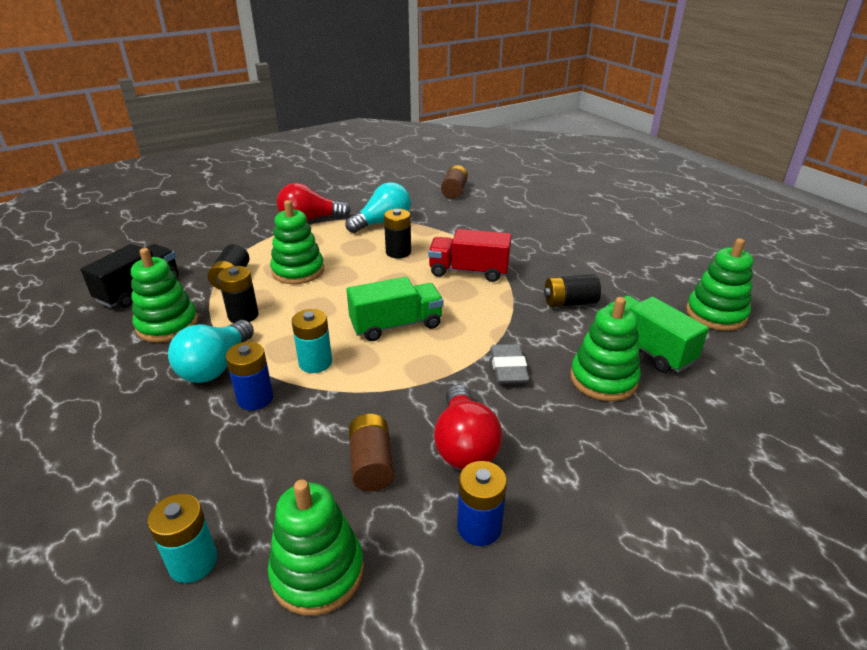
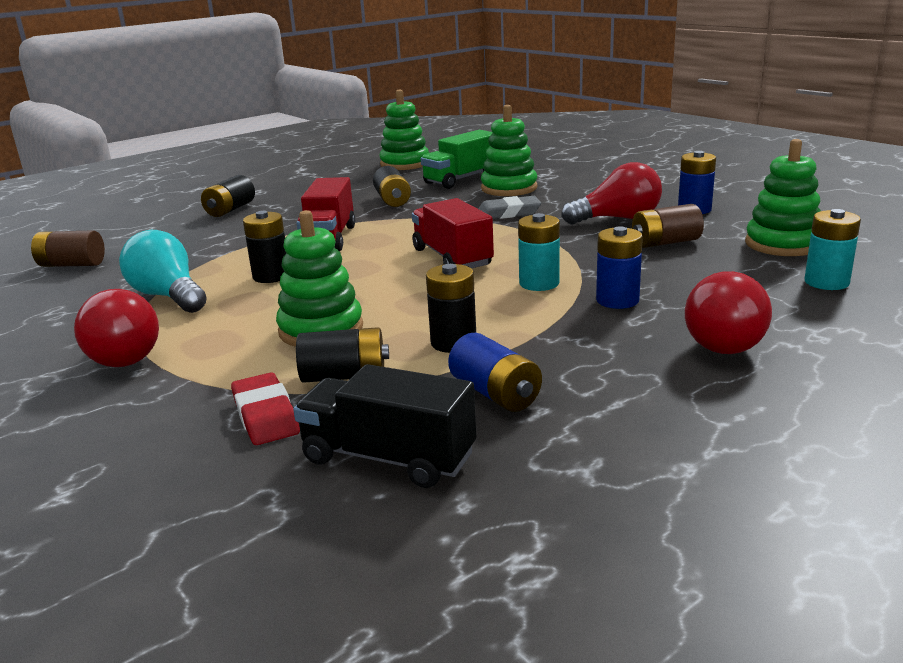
camera: 95 degrees left, 10 degrees down
(144, 440) = (726, 340): none -> red light bulb
(167, 325) = (495, 393): green stacking toy -> blue battery
(209, 258) = (265, 415): none -> red eraser
(215, 366) = (575, 334): turquoise light bulb -> none
(396, 325) = (452, 258): green truck -> red truck
(557, 230) = (230, 210): none -> black battery

